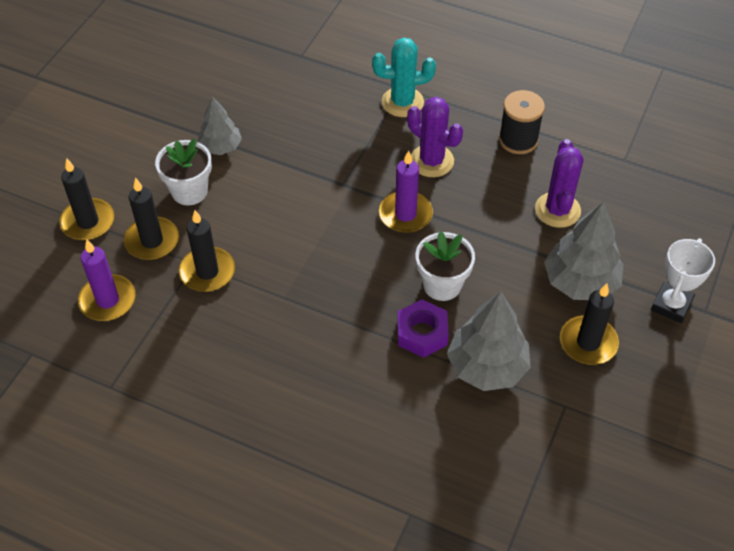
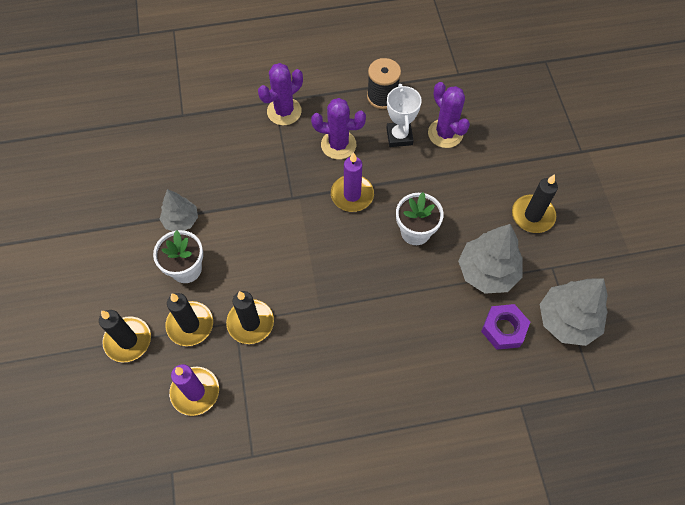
camera: 35 degrees left, 10 degrees up
(402, 102) = (284, 111): turquoise cactus -> purple cactus
(422, 333) = (430, 274): purple nut -> purple nut (503, 329)
(580, 282) = (497, 176): grey tree -> grey tree (567, 320)
(671, 305) = (560, 159): white trophy -> white trophy (399, 136)

